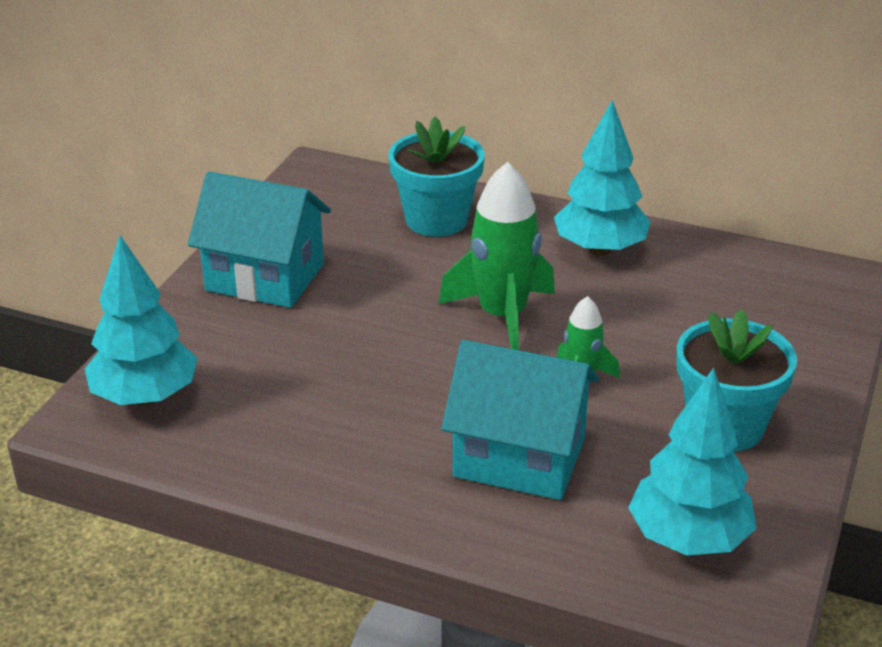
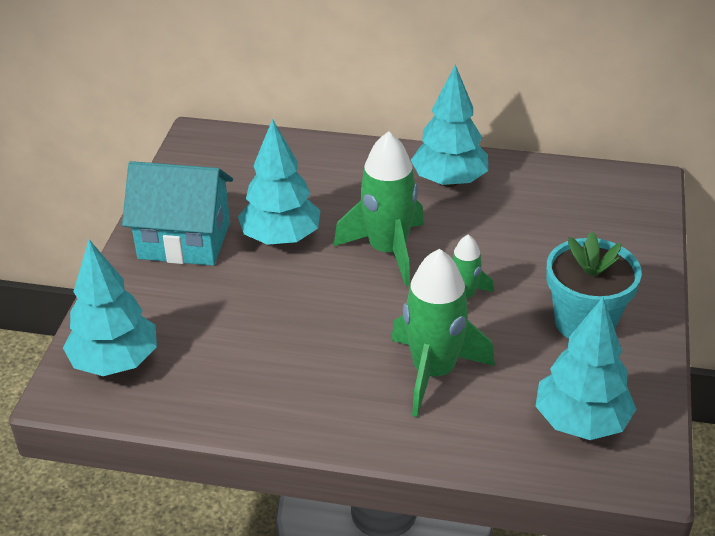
camera: 10 degrees left, 5 degrees up
(378, 288) = (281, 238): none -> turquoise tree
(436, 220) = (311, 171): turquoise flower pot -> none
(519, 457) = (433, 372): turquoise house -> green rocket

